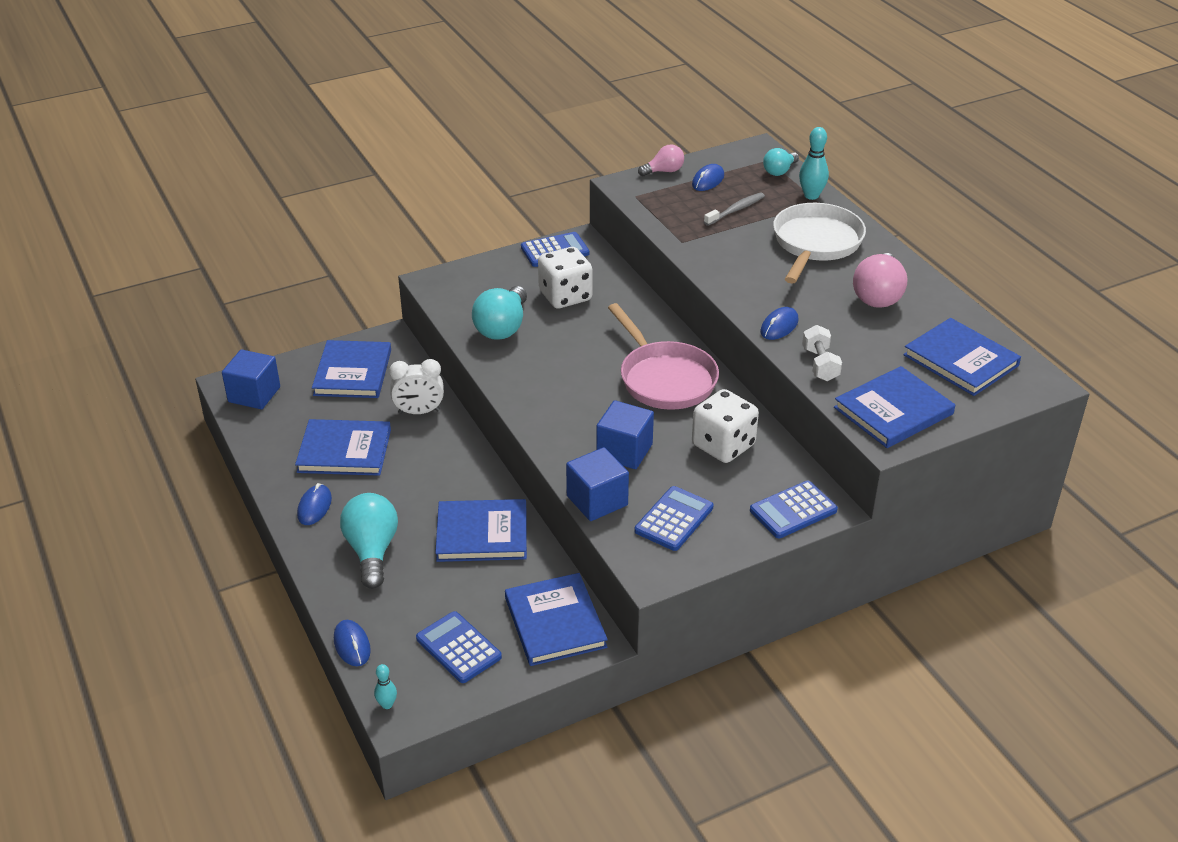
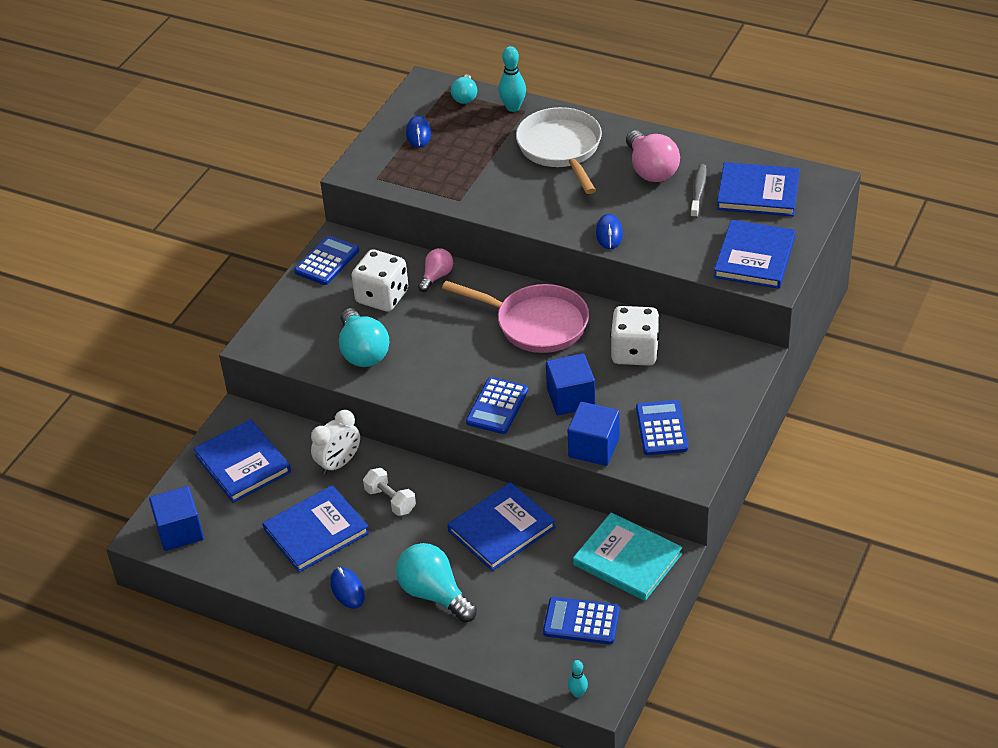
camera: 35 degrees left, 5 degrees up
(352, 645) = (503, 670): blue mouse -> none
(555, 622) = (627, 559): blue book -> turquoise book
(664, 171) = (374, 143): pink light bulb -> pink light bulb (436, 276)
(736, 210) = (469, 150): grey toothbrush -> grey toothbrush (698, 191)
(793, 510) = (732, 373): blue calculator -> blue calculator (497, 406)
(820, 364) = (669, 249): white dumbbell -> white dumbbell (390, 500)

